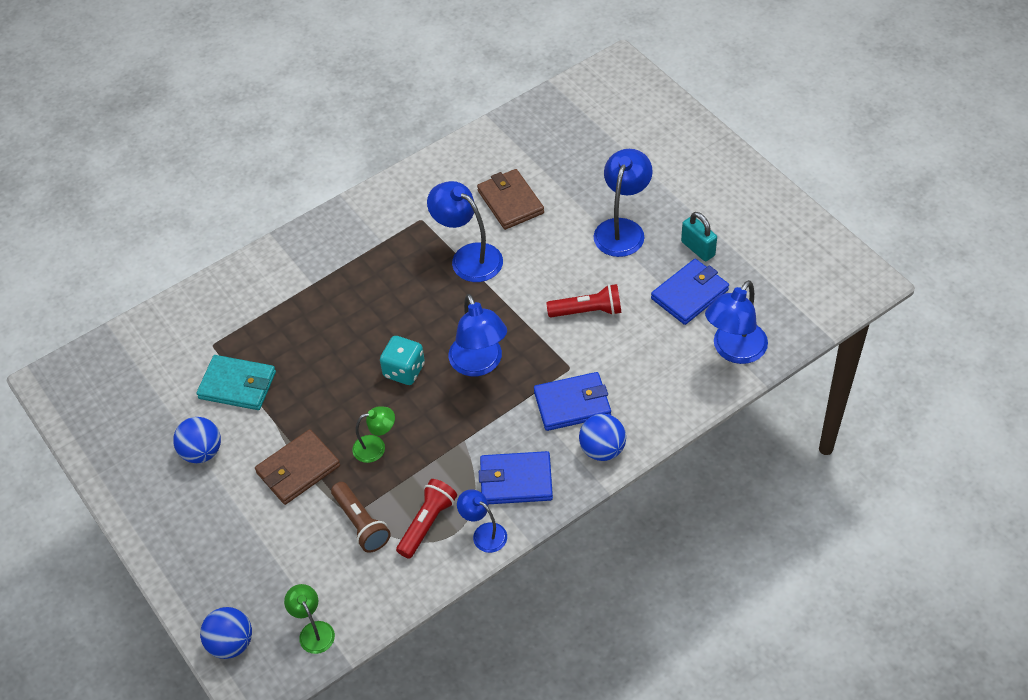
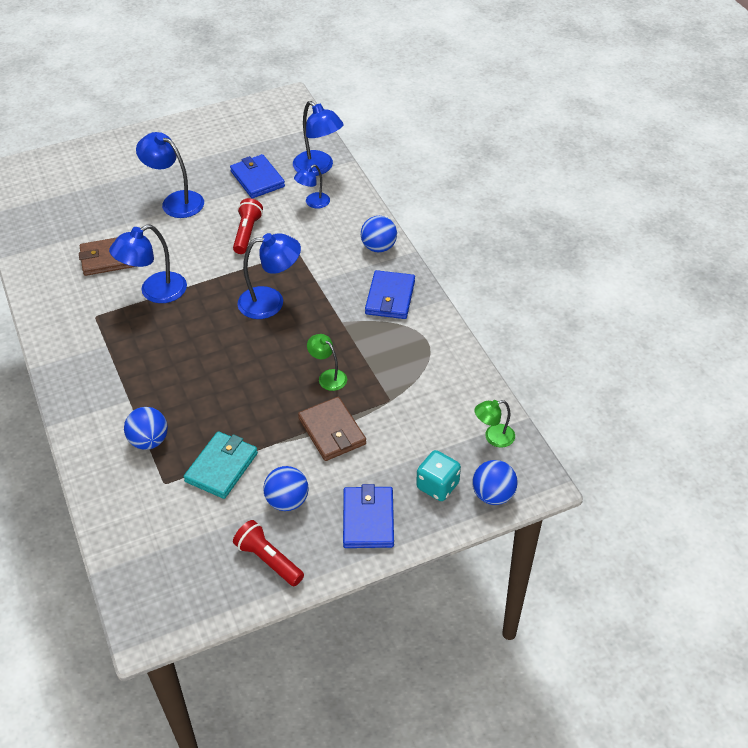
camera: 80 degrees left, 5 degrees down
(262, 317) = (149, 441): none -> blue ball
(361, 524) = (400, 395): brown flashlight -> none
(376, 447) = (328, 376): green lamp -> green lamp turned 45 degrees counterclockwise
(404, 371) = (257, 349): turquoise dice -> turquoise dice (437, 486)
(427, 523) = (412, 354): red flashlight -> red flashlight (268, 560)
(484, 533) = (432, 322): blue lamp -> blue lamp (313, 203)
(572, 404) = (331, 256): blue wallet -> blue wallet (368, 520)
(698, 248) = (217, 167): turquoise padlock -> none

